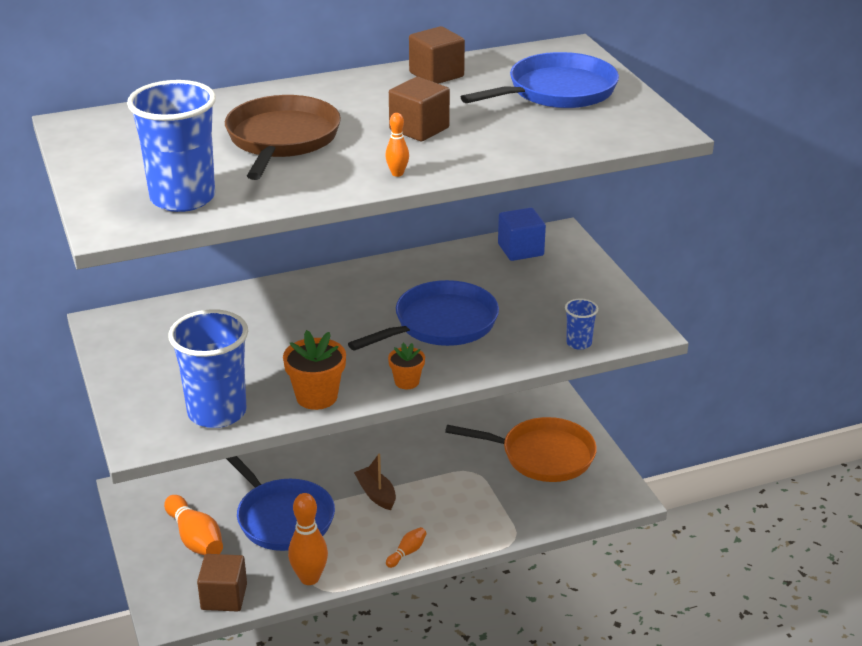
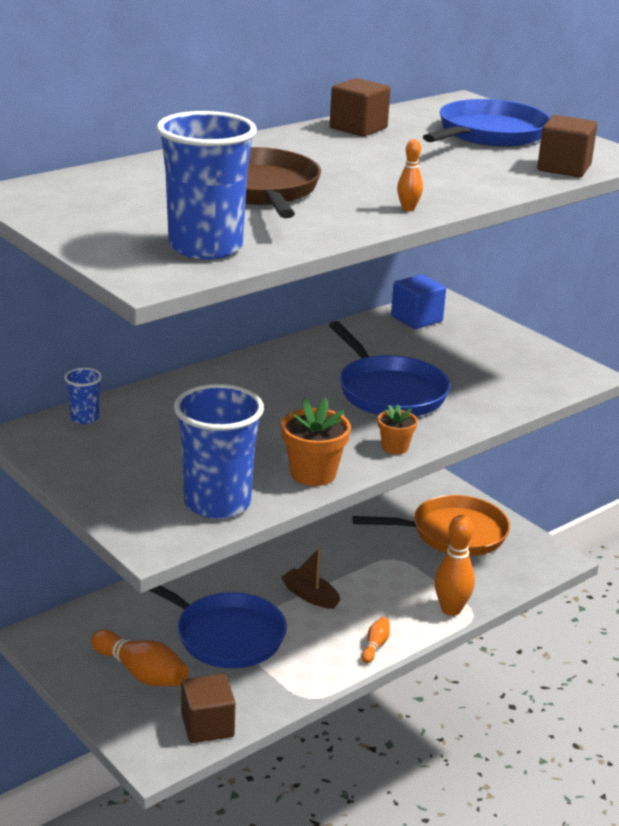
camera: 20 degrees left, 5 degrees down
(309, 578) = (289, 689): orange bowling pin -> orange bowling pin (451, 609)
(419, 129) = (389, 172): brown cube -> brown cube (564, 168)
(441, 324) = (389, 392): blue pan -> blue pan turned 120 degrees clockwise
(579, 343) = (534, 392): blue cup -> blue cup (84, 418)

